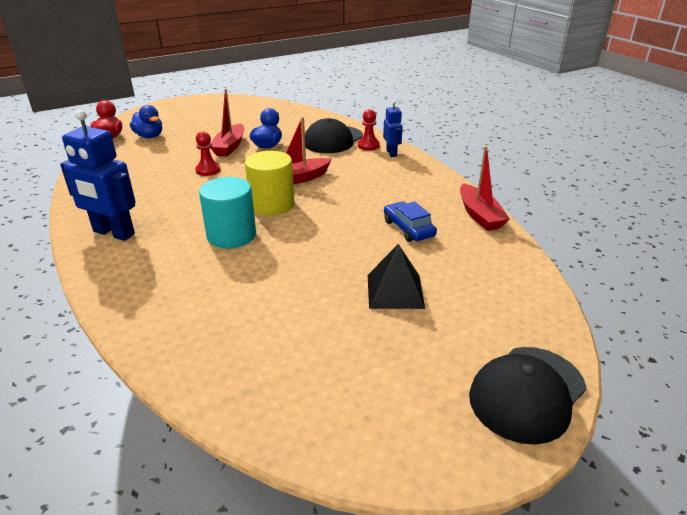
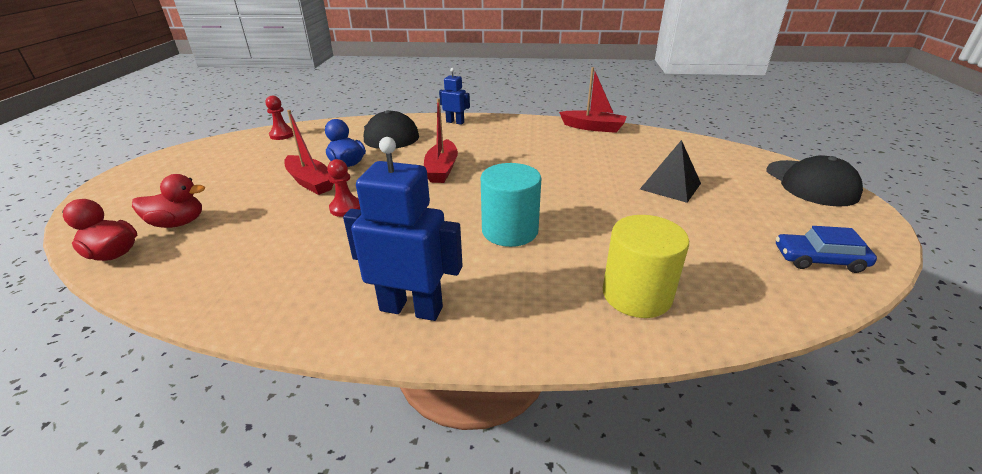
camera: 55 degrees left, 0 degrees up
(113, 233) = (411, 308): blue robot -> blue robot turned 135 degrees counterclockwise
(149, 136) = (178, 223): blue duck -> red duck
(272, 205) = (475, 195): yellow cylinder -> yellow cylinder (636, 295)
(368, 146) = (426, 125): red pawn -> red pawn (282, 135)
(408, 228) = (585, 154): blue car -> blue car (819, 259)

